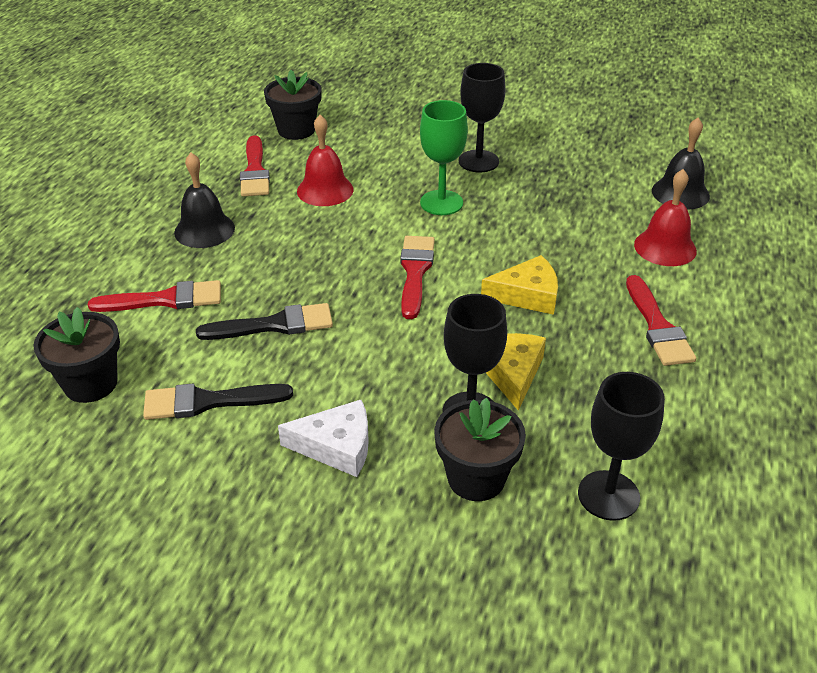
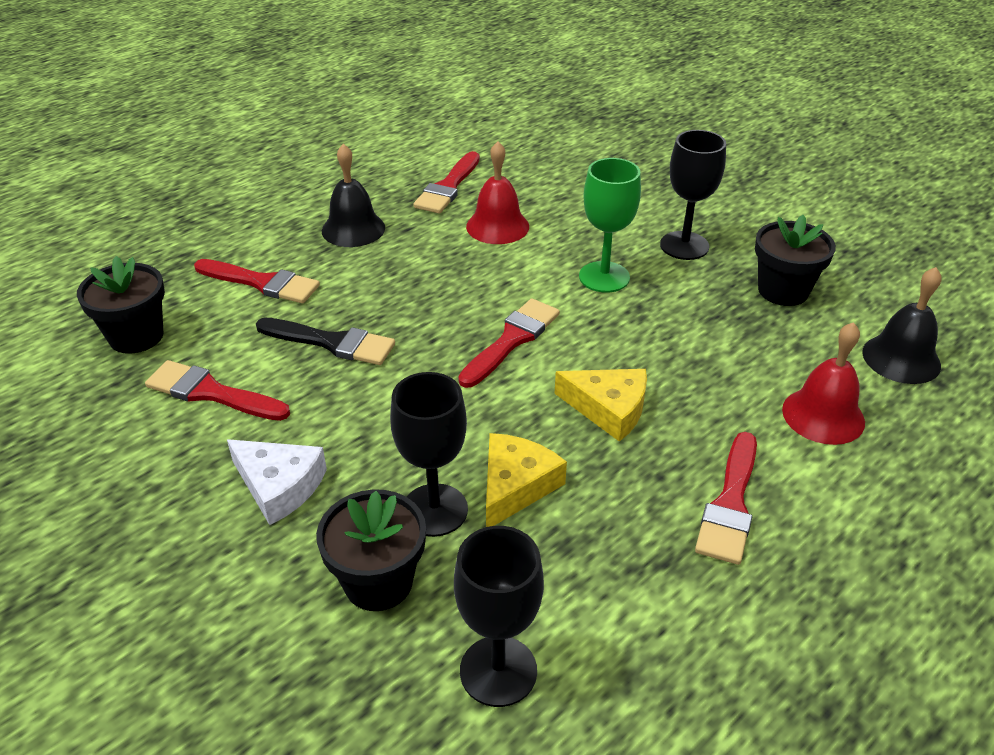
camera: 30 degrees right, 0 degrees up
(209, 401) = (212, 393): black brush -> red brush
(296, 130) = (523, 158): black flower pot -> black flower pot (783, 291)

